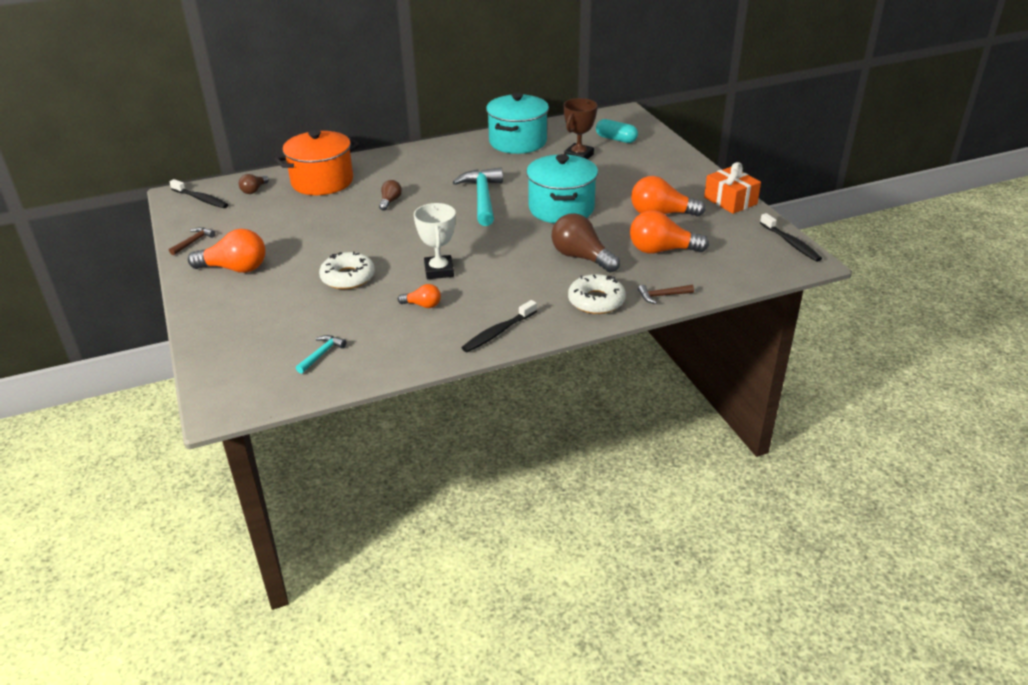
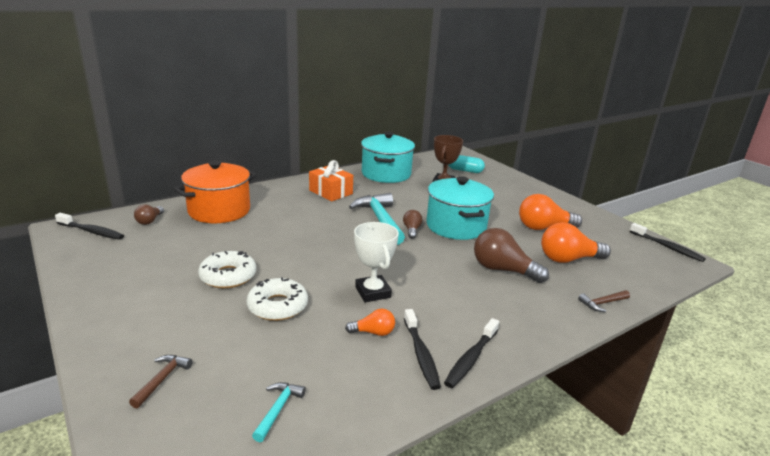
camera: 15 degrees left, 10 degrees down
(193, 242) = (87, 277): brown hammer -> brown hammer (162, 379)
(235, 268) = (142, 305): orange light bulb -> none
(390, 201) = (293, 226): brown light bulb -> brown light bulb (411, 230)
(455, 325) = (421, 354): none -> black toothbrush
(596, 301) = (546, 313): white donut -> white donut (228, 276)
(730, 201) = (590, 214): orange gift -> orange gift (330, 192)

